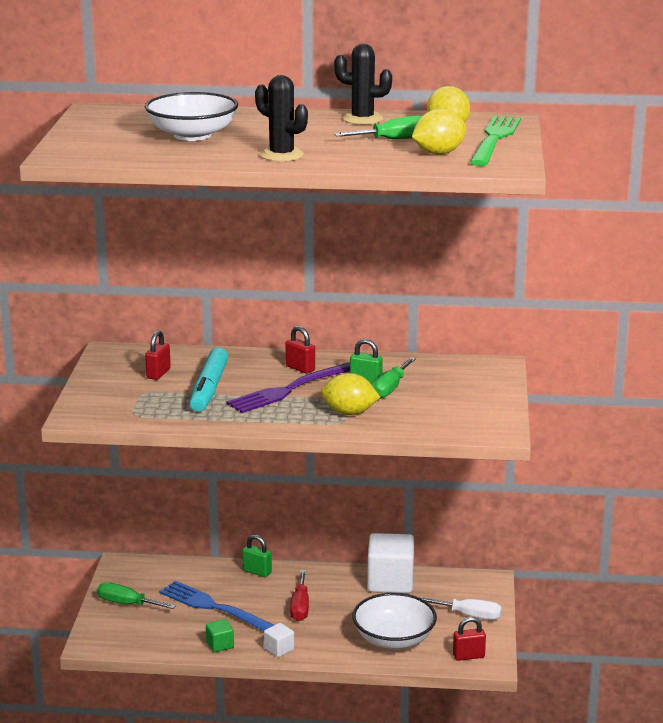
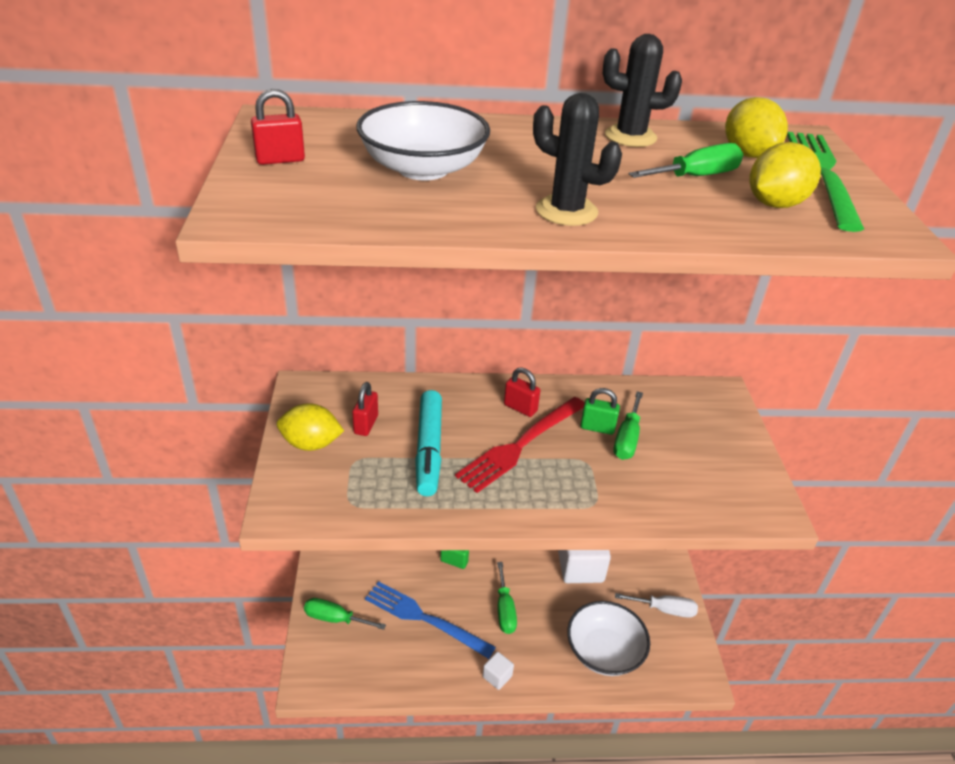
camera: 10 degrees left, 15 degrees up
(220, 645) = (437, 675): green cube -> none
(291, 389) = (520, 445): purple fork -> red fork
(300, 607) = (505, 610): red screwdriver -> green screwdriver
(349, 413) = (598, 485): yellow lemon -> yellow lemon (311, 444)
(468, 656) = (680, 670): red padlock -> red padlock (280, 160)

